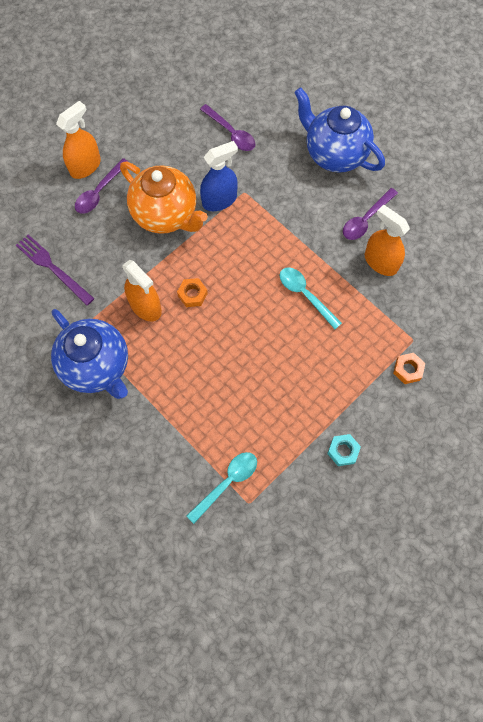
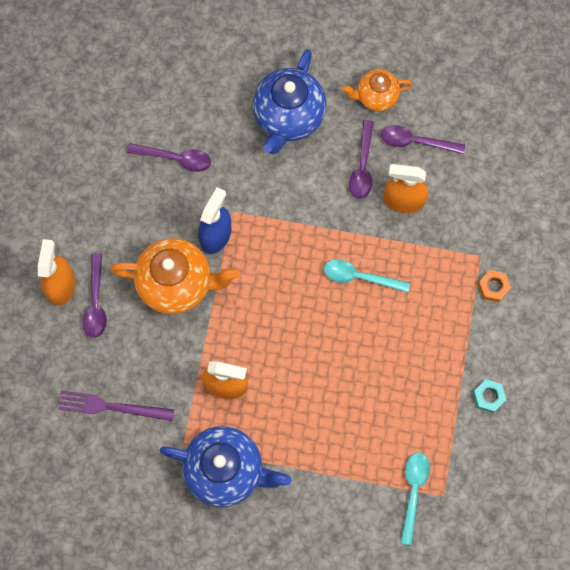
camera: 35 degrees left, 5 degrees up
(192, 294) = (260, 344): orange nut -> none
(334, 154) = (288, 118): blue teapot -> blue teapot turned 75 degrees counterclockwise
(412, 178) = (376, 97): none -> orange teapot
(421, 227) = (415, 142): none -> purple spoon

